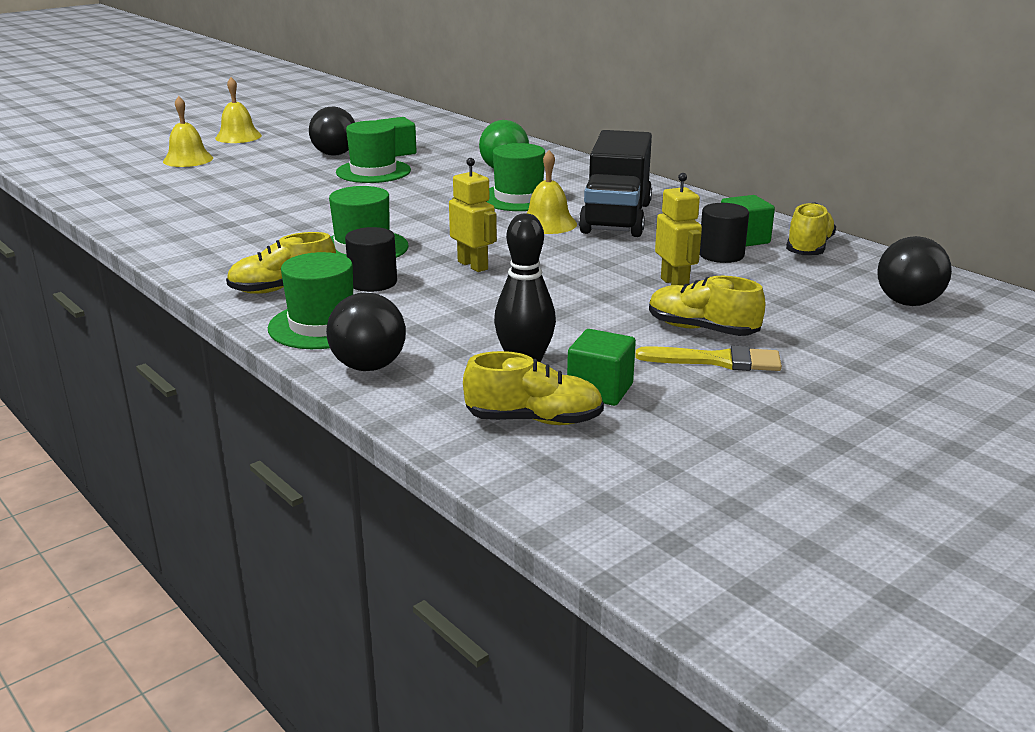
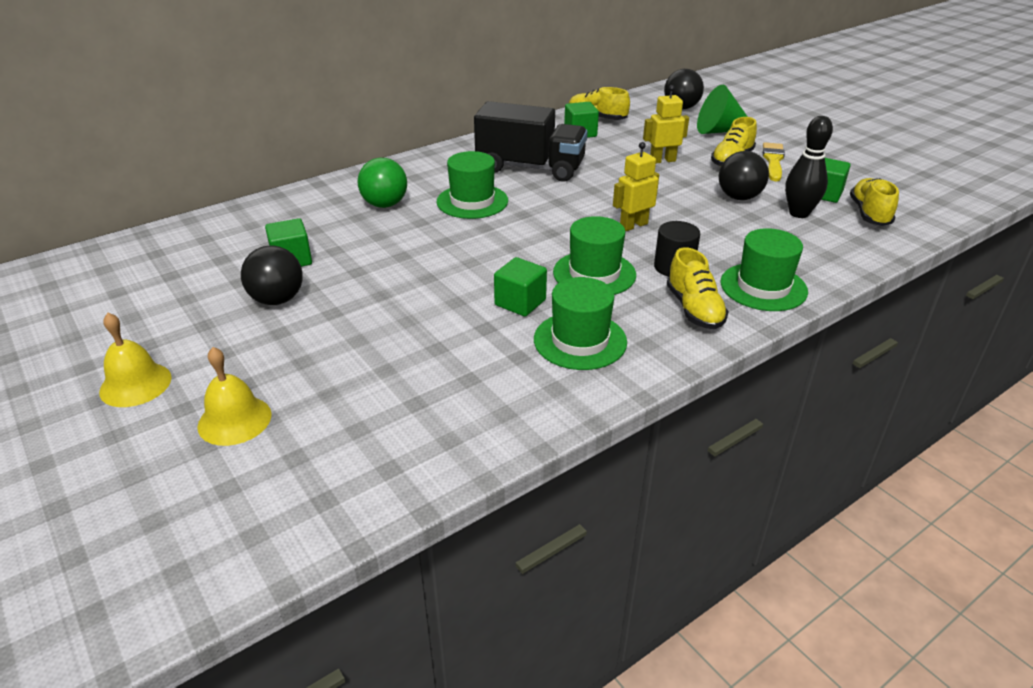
camera: 85 degrees left, 10 degrees up
(313, 222) = (520, 302): none -> green cube
(369, 366) = (824, 266): black ball -> black ball (739, 197)
(373, 171) = (360, 273): green hat -> green hat (580, 340)
(548, 223) = (540, 193): yellow bell -> none
(721, 255) = (609, 142): black cylinder -> none
(822, 327) = (719, 131): none -> green cone

